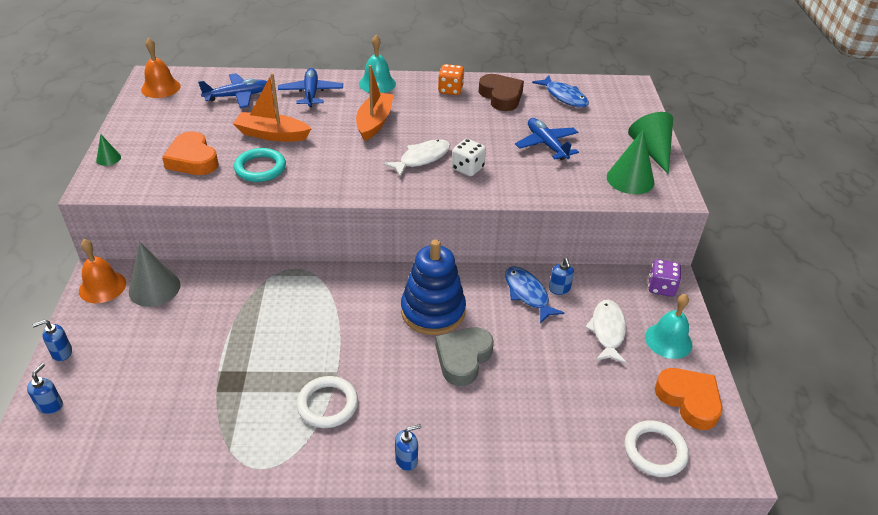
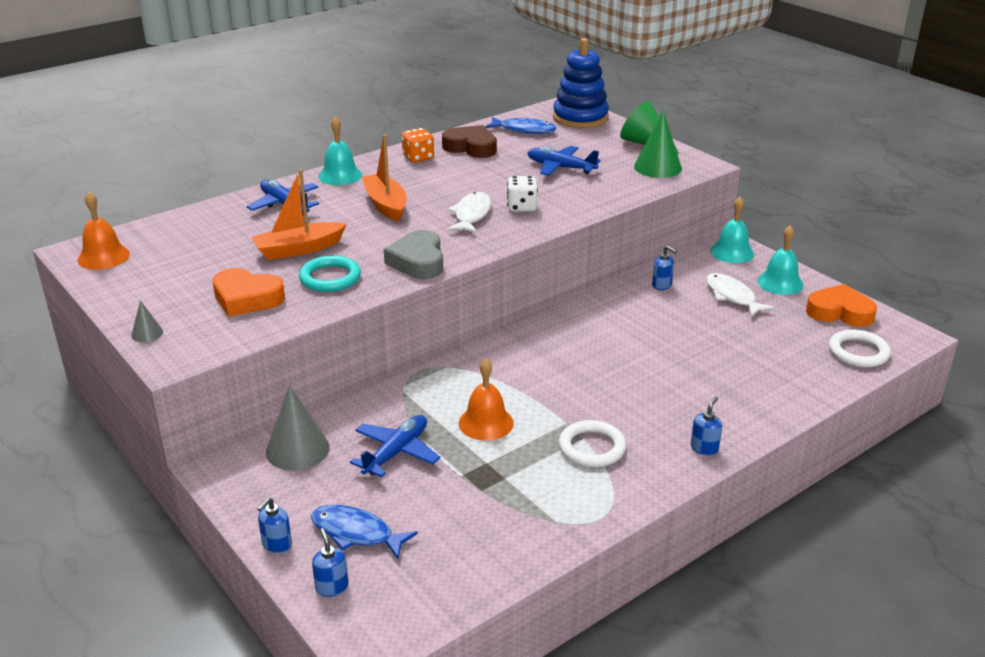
camera: 35 degrees left, 10 degrees down
(102, 287) = (236, 475): orange bell -> orange bell (486, 423)
(108, 158) = (147, 333): green cone -> grey cone
(238, 96) = (208, 233): blue plane -> blue plane (396, 452)
(433, 311) = (585, 345): blue stacking toy -> blue stacking toy (580, 118)
(463, 358) = (654, 364): grey heart -> grey heart (418, 261)
(527, 294) = (643, 299): blue fish -> blue fish (356, 533)
(661, 287) = (732, 252): purple dice -> turquoise bell

